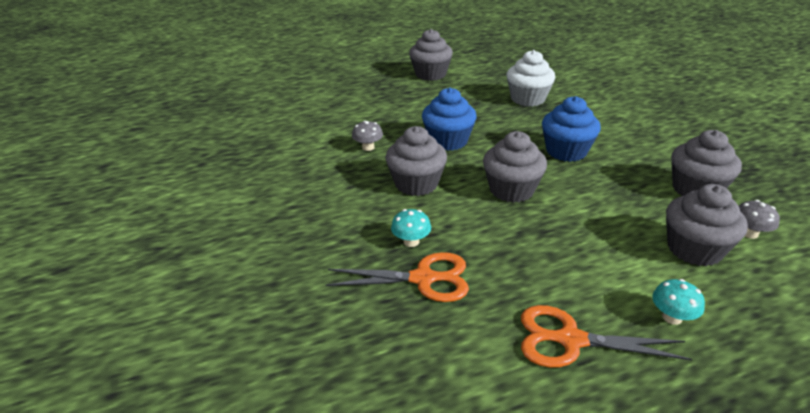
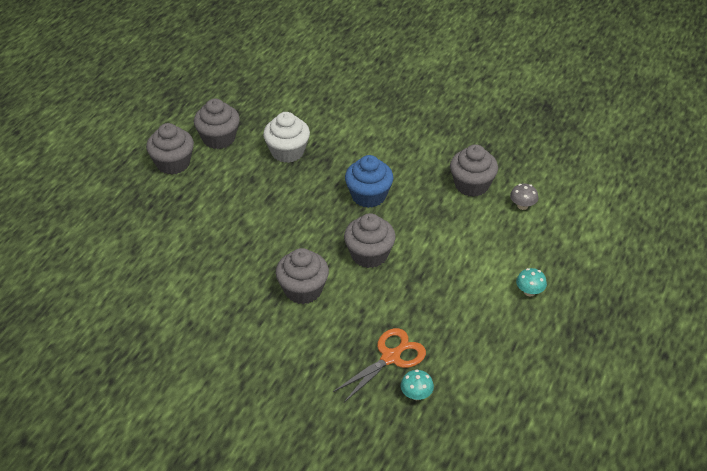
camera: 45 degrees left, 10 degrees up
(368, 147) = (226, 278): grey mushroom -> none
(411, 241) = (354, 337): turquoise mushroom -> turquoise mushroom (416, 394)
(448, 141) = (278, 235): blue cupcake -> none
(571, 340) = (498, 339): orange scissors -> none
(694, 249) = (506, 236): grey cupcake -> grey cupcake (219, 138)

